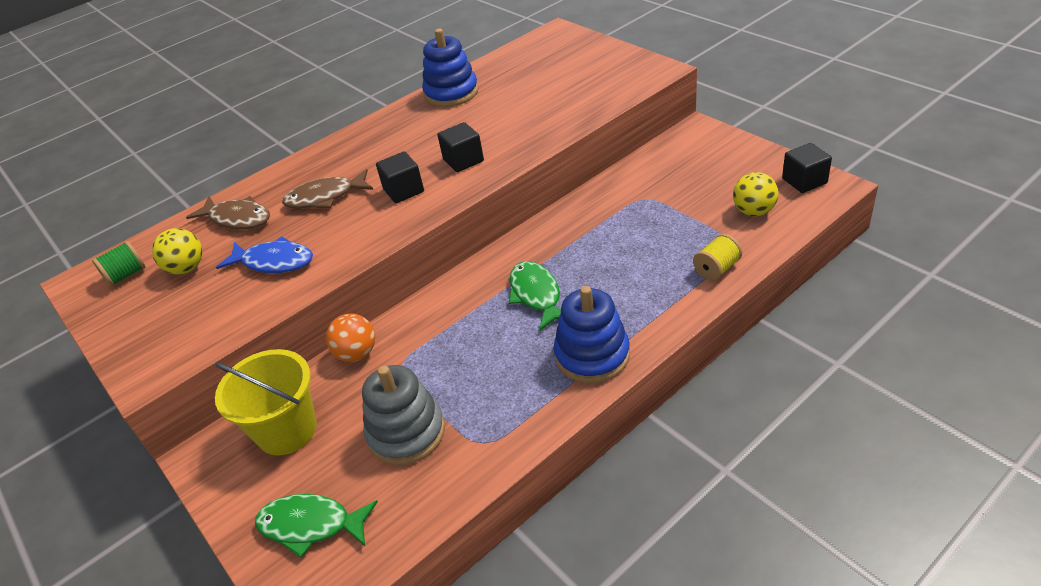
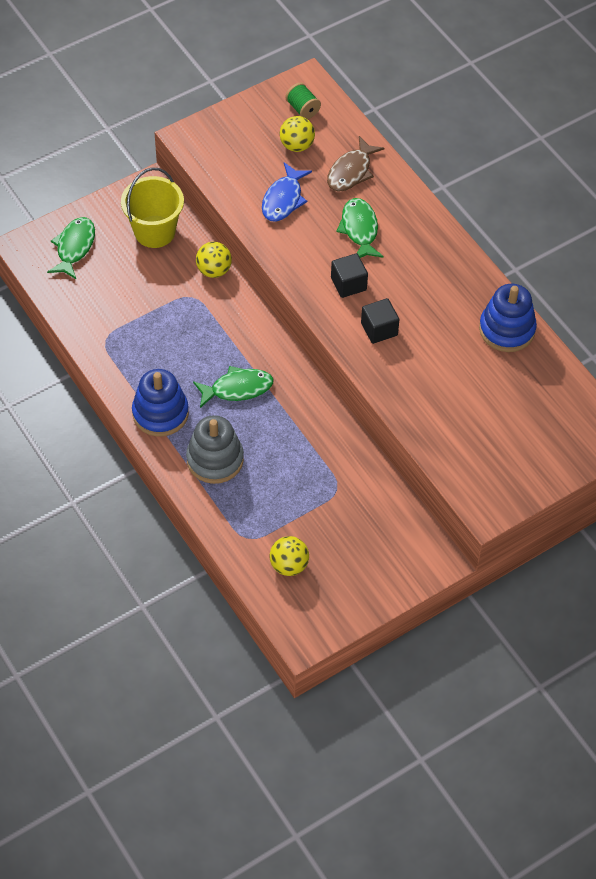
camera: 90 degrees right, 15 degrees up
(325, 197) = (359, 229): brown fish -> green fish
(357, 354) = (214, 270): orange ball -> yellow ball
(406, 432) = (128, 298): grey stacking toy -> grey stacking toy (215, 459)
(717, 269) = (224, 516): yellow spool -> none
(804, 181) = (319, 619): black cube -> none

